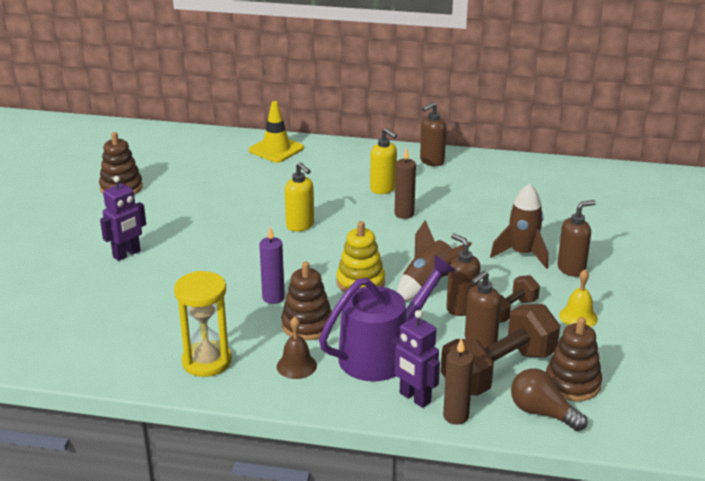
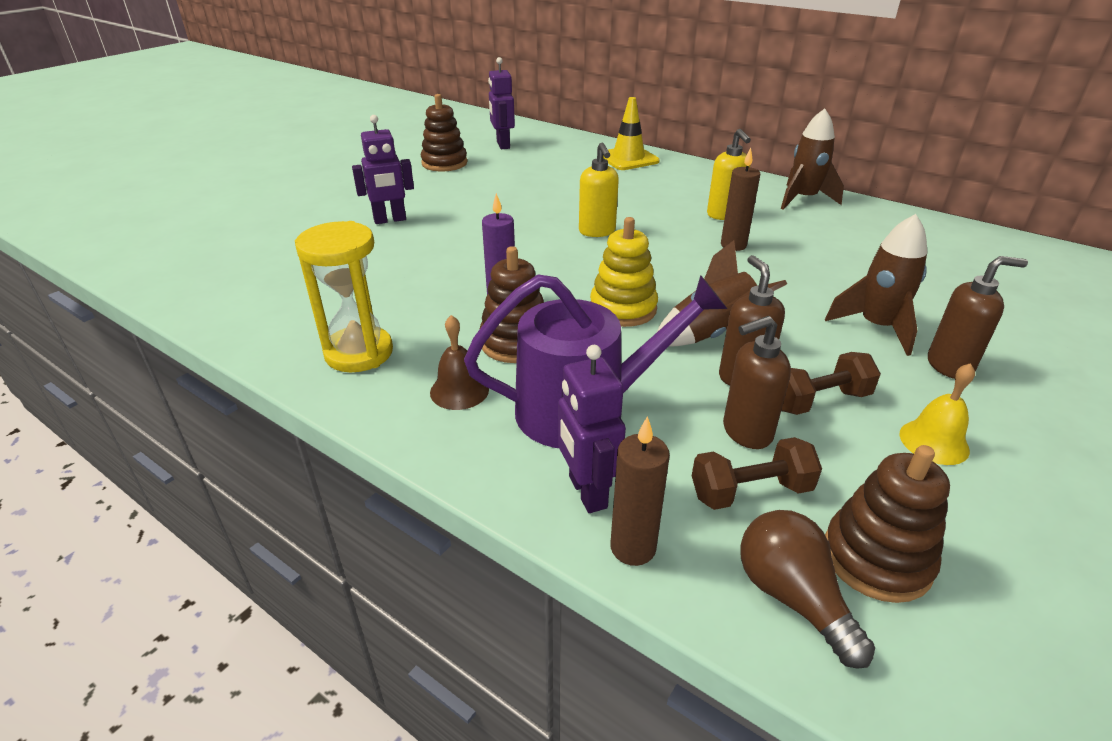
camera: 25 degrees right, 5 degrees up
(157, 156) = (503, 145): none -> purple robot
(431, 161) = (803, 199): brown soap dispenser -> brown rocket
(498, 371) = (750, 491): brown dumbbell -> brown dumbbell, size x0.55

